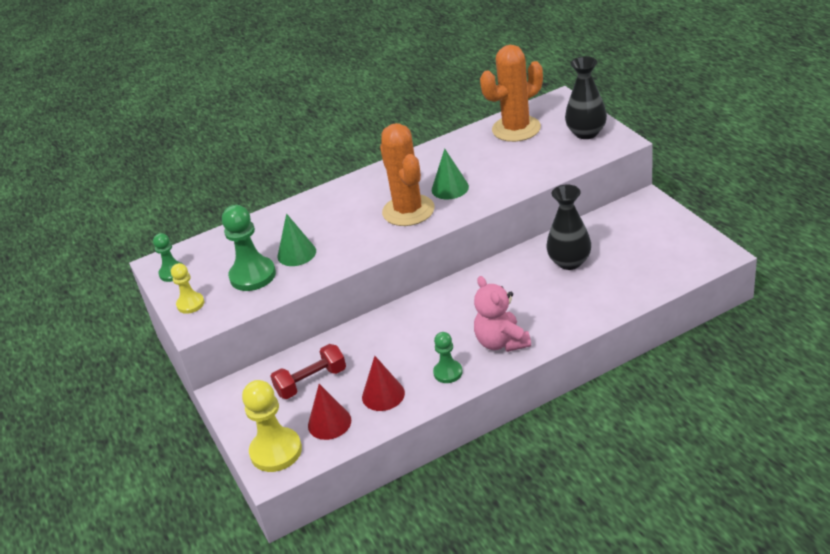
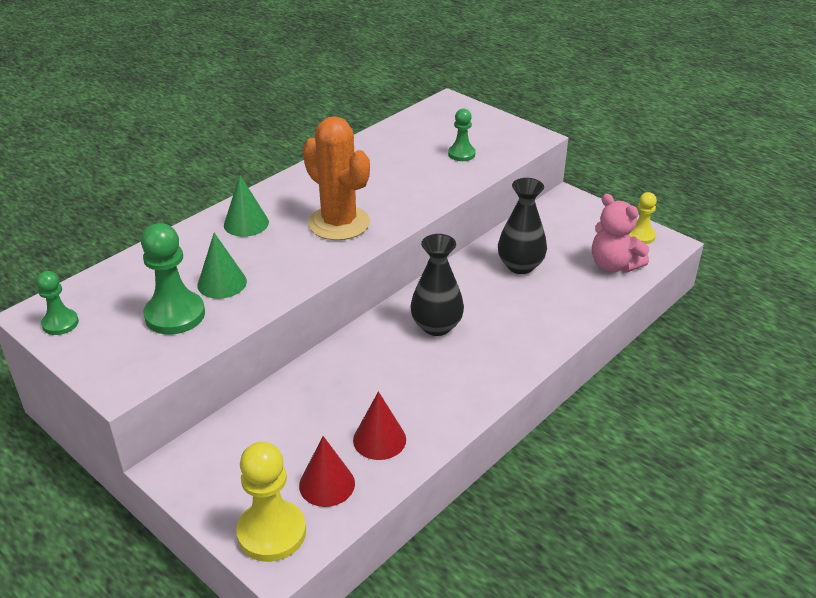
camera: 25 degrees left, 0 degrees up
(190, 304) = (102, 359): yellow pawn -> yellow pawn (641, 236)
(311, 382) = (281, 437): red dumbbell -> none
(448, 372) = (445, 402): green pawn -> green pawn (461, 154)
(450, 188) = (375, 196): green cone -> green cone (246, 223)
(501, 342) = (490, 359): pink teddy bear -> pink teddy bear (613, 265)
(516, 129) = (418, 131): orange cactus -> none
(586, 133) = (495, 131): black vase -> black vase (436, 326)

